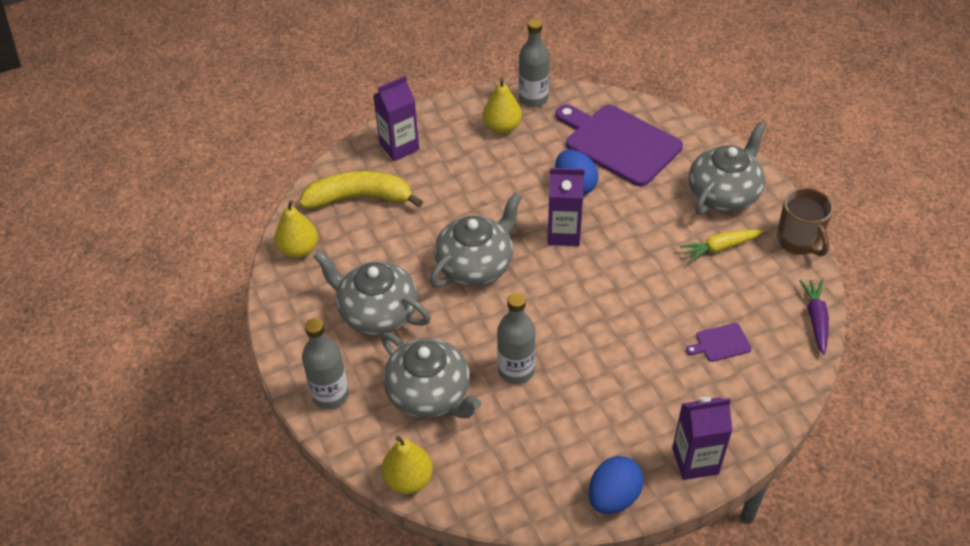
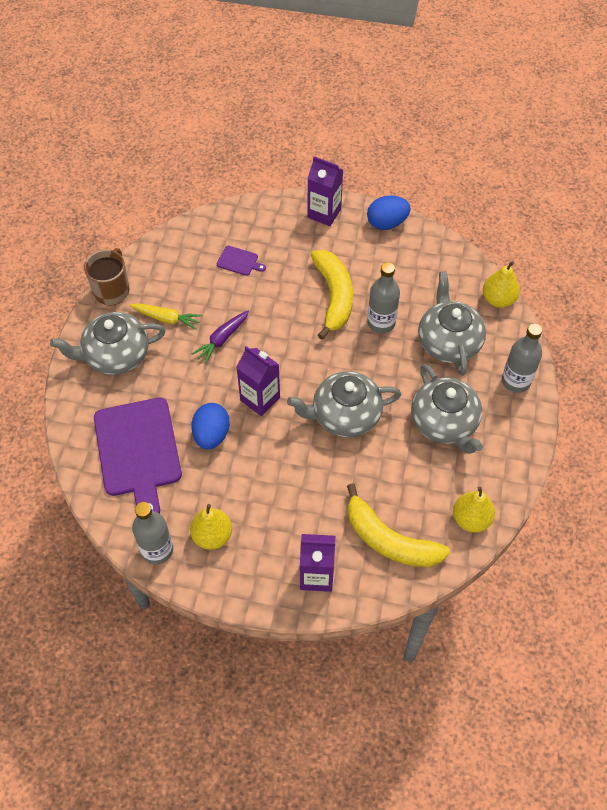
camera: 145 degrees left, 10 degrees up
(588, 367) = (334, 297): none -> yellow banana
(815, 319) = (167, 239): purple carrot -> purple carrot (222, 339)

